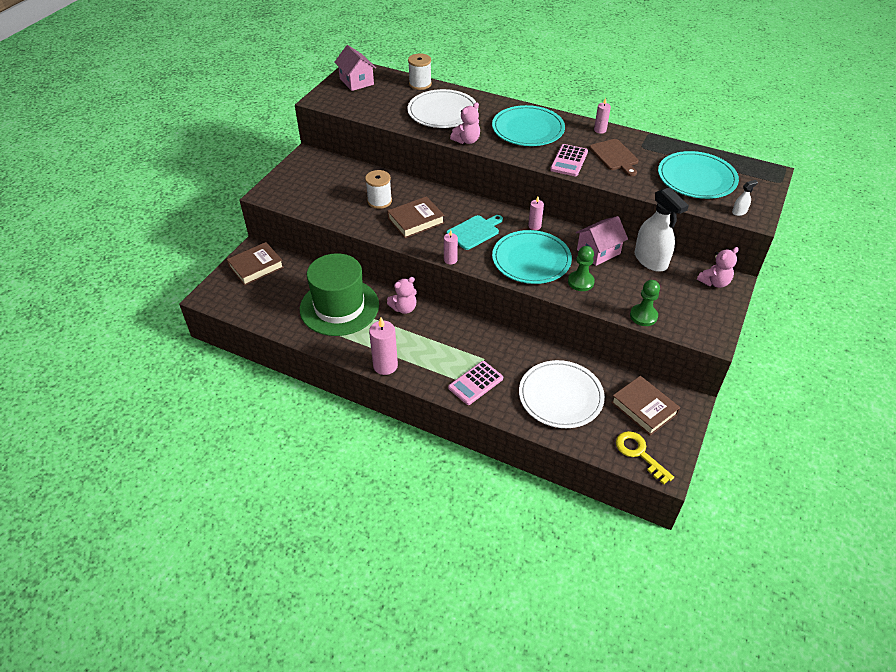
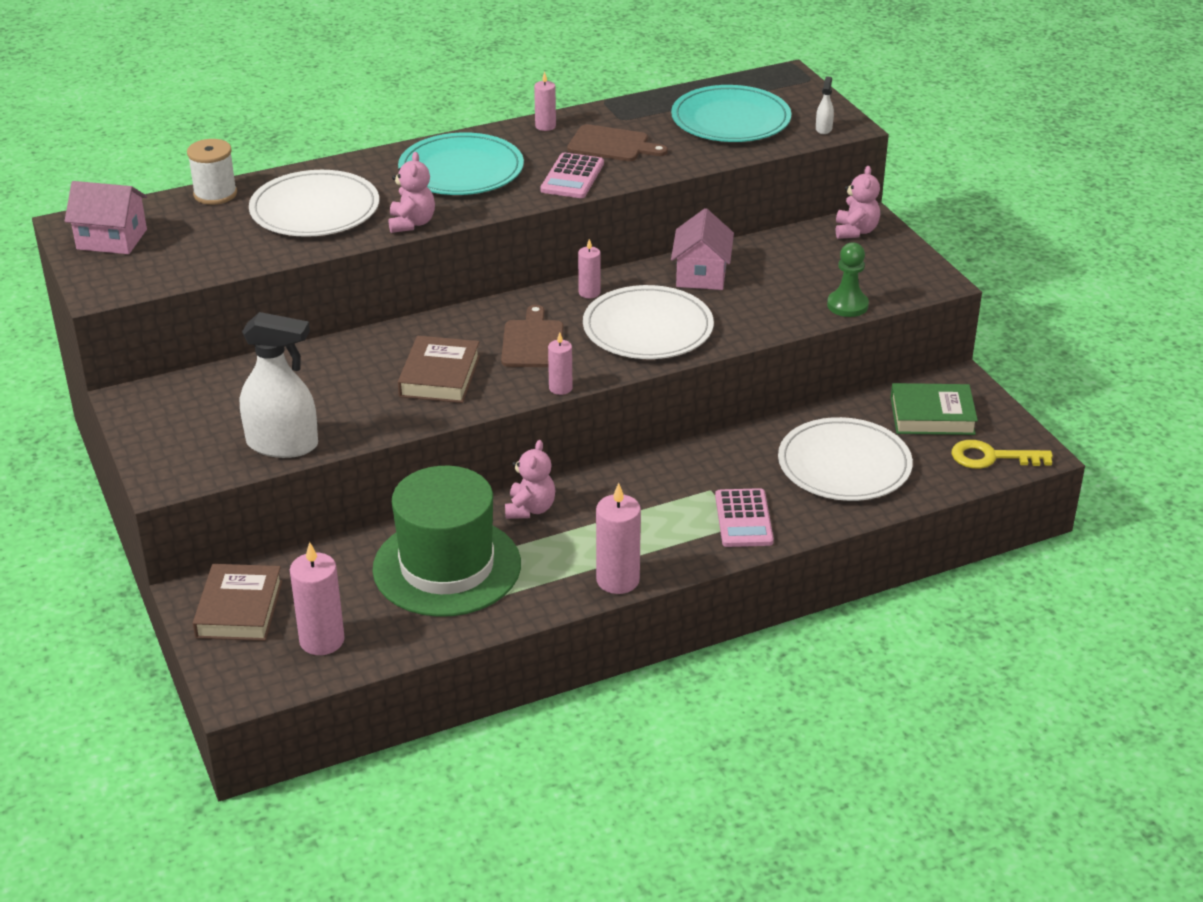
camera: 50 degrees left, 10 degrees down
(259, 300) = (322, 640): none -> pink candle
(379, 201) = (349, 385): white spool -> none
(474, 231) = (533, 342): turquoise cutting board -> brown cutting board
(531, 260) = (648, 328): turquoise plate -> white plate
(569, 161) = (572, 177): pink calculator -> pink calculator turned 45 degrees clockwise
(580, 282) = (736, 315): green pawn -> none
(644, 408) = (932, 415): brown book -> green book
(650, 260) = (765, 249): white spray bottle -> white spray bottle (282, 444)

